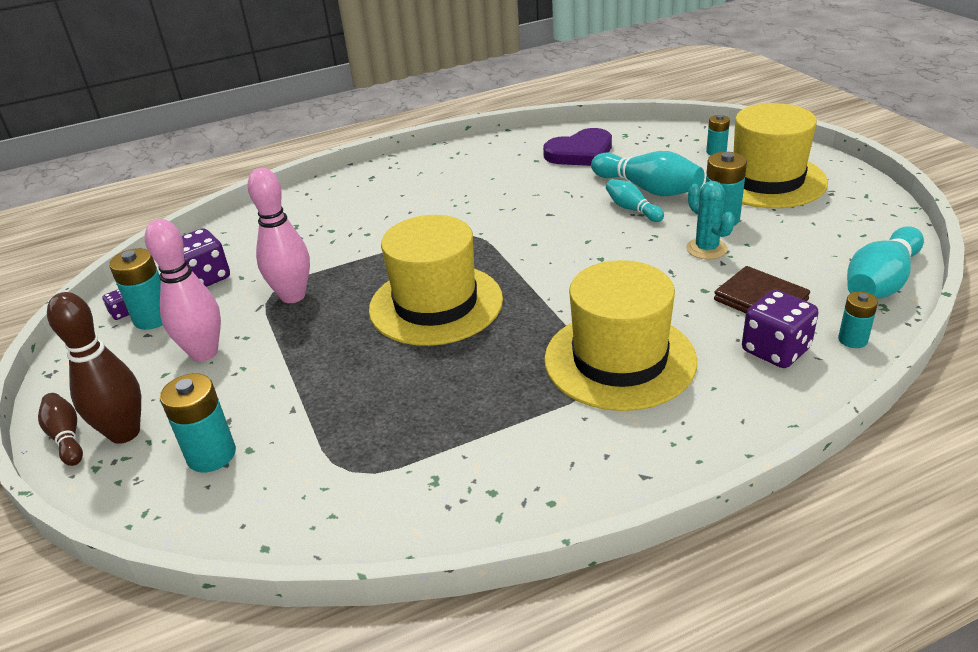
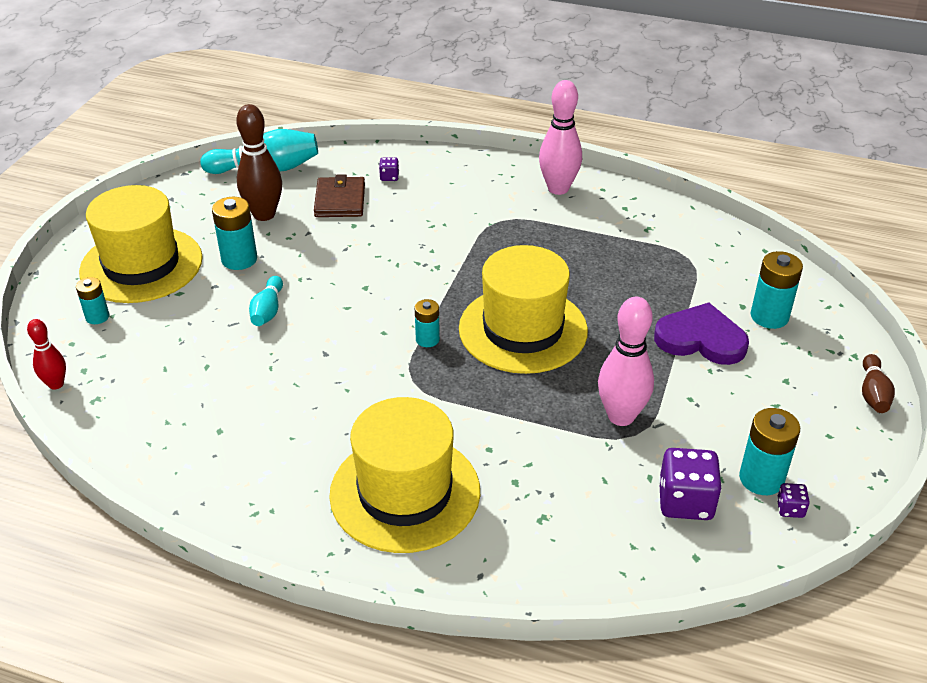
camera: 140 degrees left, 5 degrees up
(125, 433) = (825, 370): brown bowling pin -> brown bowling pin (264, 214)
(204, 353) = (733, 404): pink bowling pin -> pink bowling pin (558, 188)
(580, 153) = (172, 407): purple heart -> purple heart (701, 339)
(619, 360) = (471, 221): yellow hat -> yellow hat (405, 492)
(648, 189) = (219, 320): turquoise bowling pin -> none
(658, 127) = (56, 384): none -> red bowling pin
(706, 249) = (295, 246): turquoise cactus -> none
(775, 350) = (389, 177): purple dice -> purple dice, size x0.48
(852, 340) = (346, 158): turquoise battery -> turquoise battery (427, 339)

